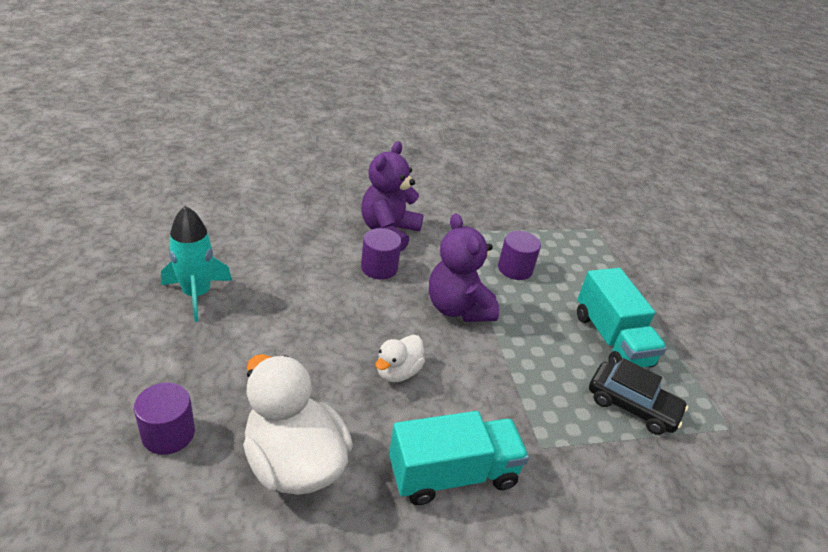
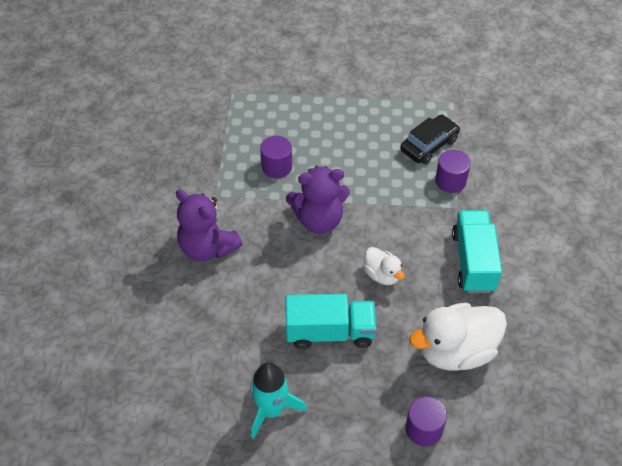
camera: 70 degrees left, 15 degrees up
(379, 268) = (258, 264): purple cylinder -> purple cylinder (450, 181)
(611, 339) = (367, 132): turquoise truck -> turquoise truck (330, 332)

